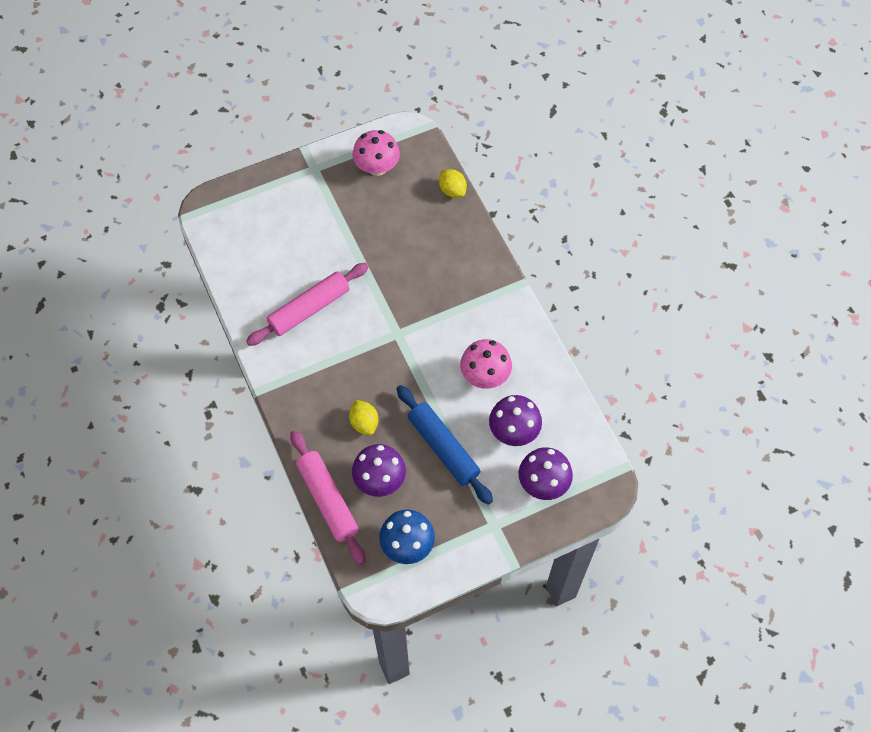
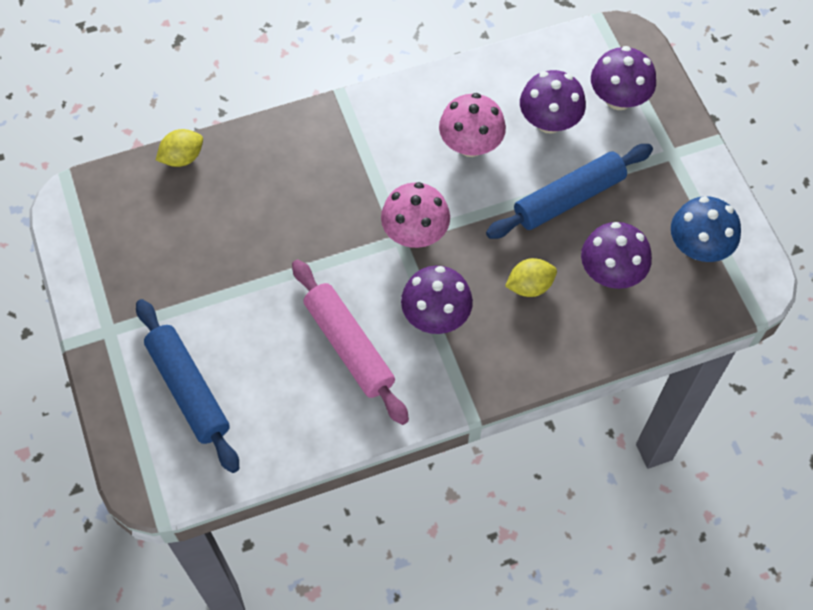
camera: 85 degrees left, 0 degrees up
(273, 219) = (188, 390): none -> blue rolling pin
(328, 500) = (637, 334): pink rolling pin -> none
(336, 361) = (436, 316): none -> purple mushroom
(377, 167) = (124, 247): pink mushroom -> pink mushroom (415, 233)

